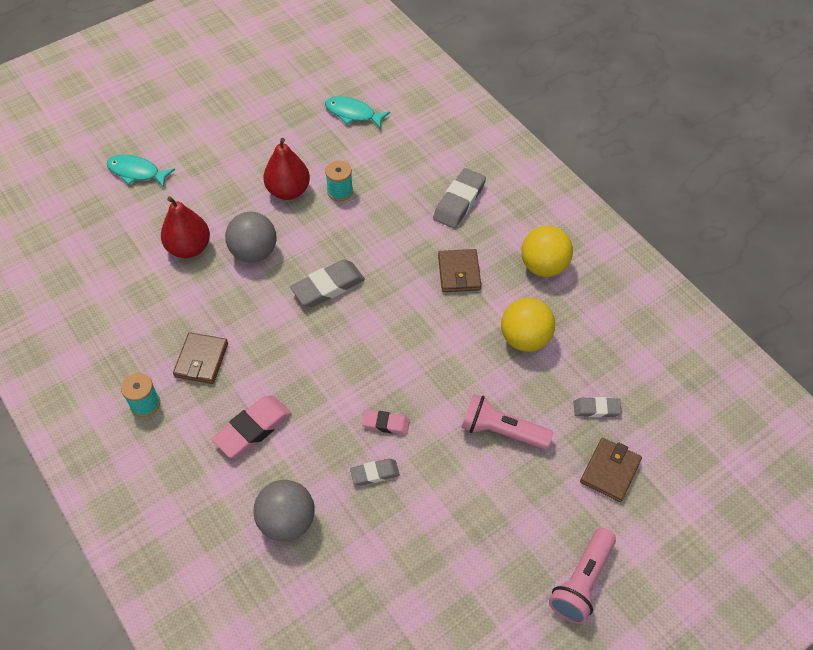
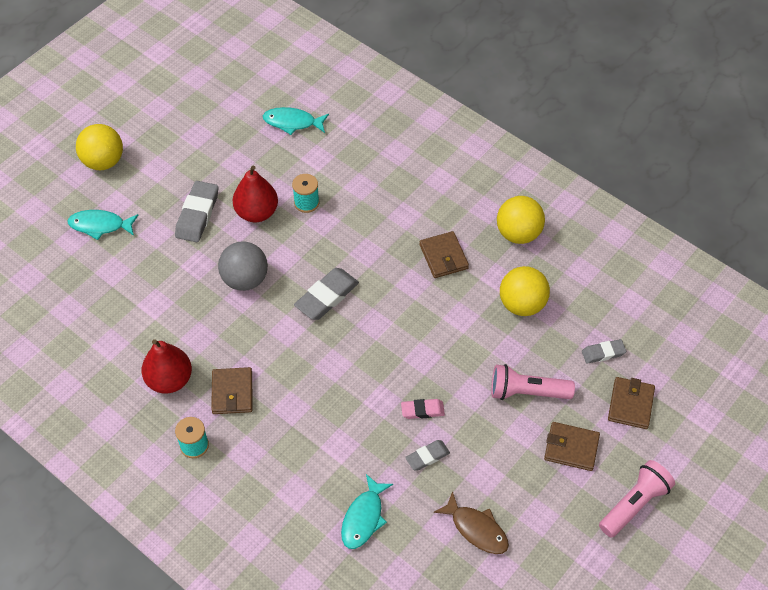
camera: 15 degrees left, 0 degrees up
(162, 114) = (103, 161): none -> yellow ball
(189, 248) = (180, 289): red pear -> red pear (169, 380)
(253, 429) = (303, 444): pink eraser -> none
(287, 521) = (364, 518): grey ball -> turquoise fish
(401, 564) = (476, 529): none -> brown fish
(459, 201) = (422, 189): grey eraser -> grey eraser (197, 214)
(531, 502) = (571, 448): none -> brown wallet
(582, 582) = (634, 504): pink flashlight -> pink flashlight turned 150 degrees counterclockwise

